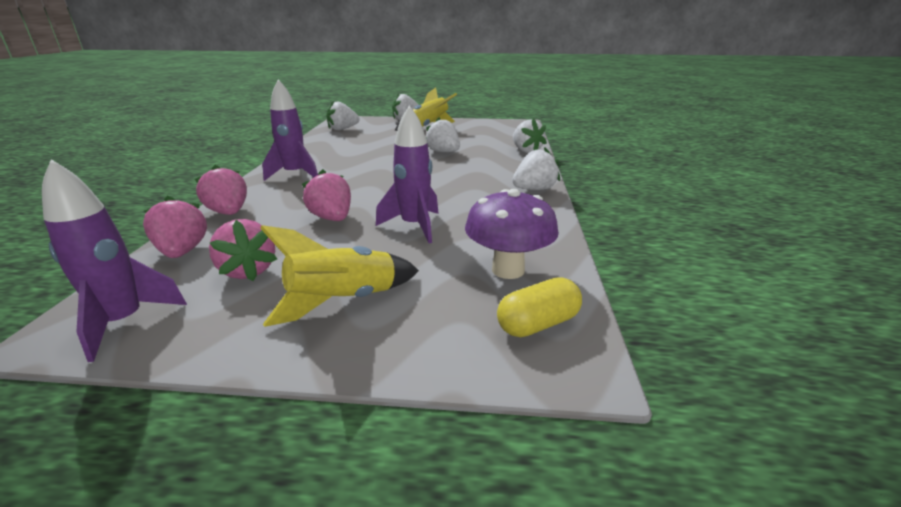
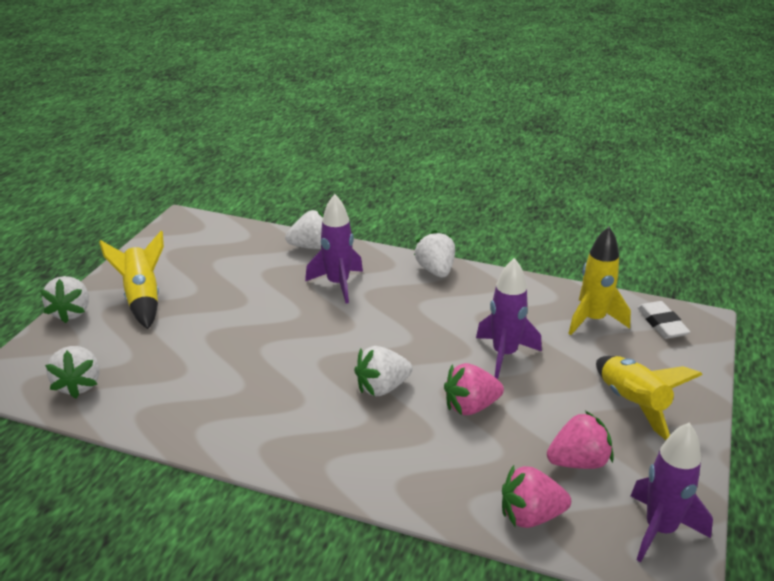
camera: 75 degrees left, 5 degrees up
(229, 212) = (429, 491): pink strawberry -> none
(295, 175) = (308, 438): purple rocket -> purple rocket (338, 284)
(443, 152) = (280, 303): white strawberry -> white strawberry (382, 388)
(508, 270) = (593, 320): purple mushroom -> yellow rocket
(538, 324) = (662, 324): yellow capsule -> white eraser

